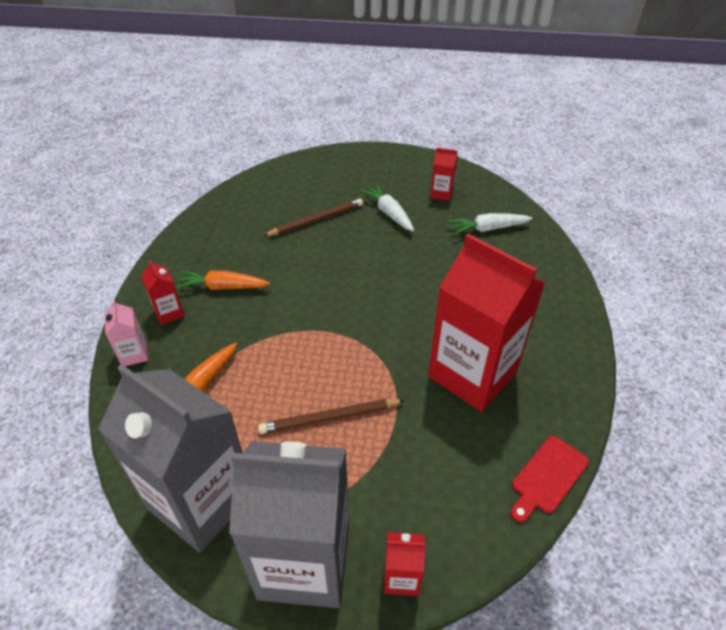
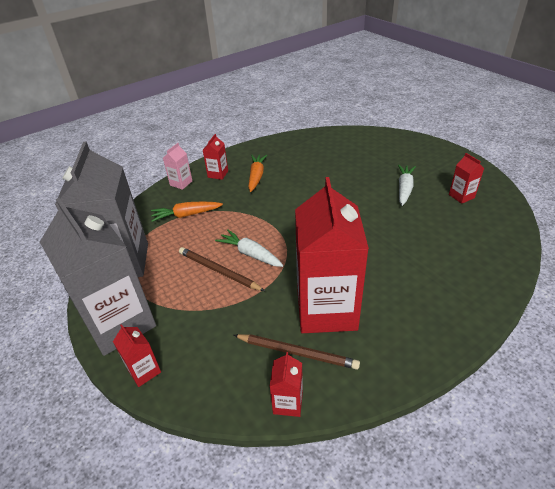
camera: 50 degrees right, 5 degrees down
(222, 287) = (256, 176): orange carrot -> orange carrot turned 45 degrees clockwise
(316, 220) = (351, 170): brown pencil -> brown pencil (297, 352)
(488, 229) = (467, 236): white carrot -> white carrot (250, 254)
(547, 477) = (288, 402): red cutting board -> red carton

